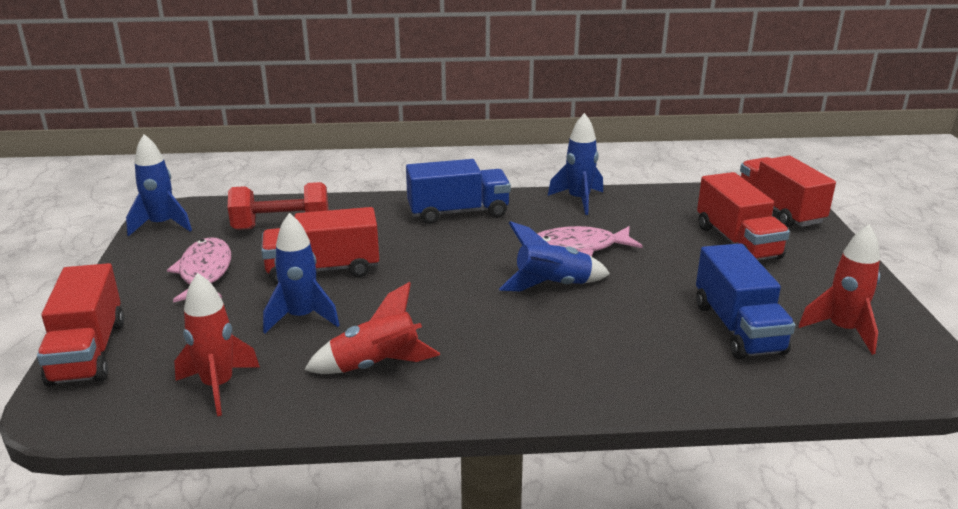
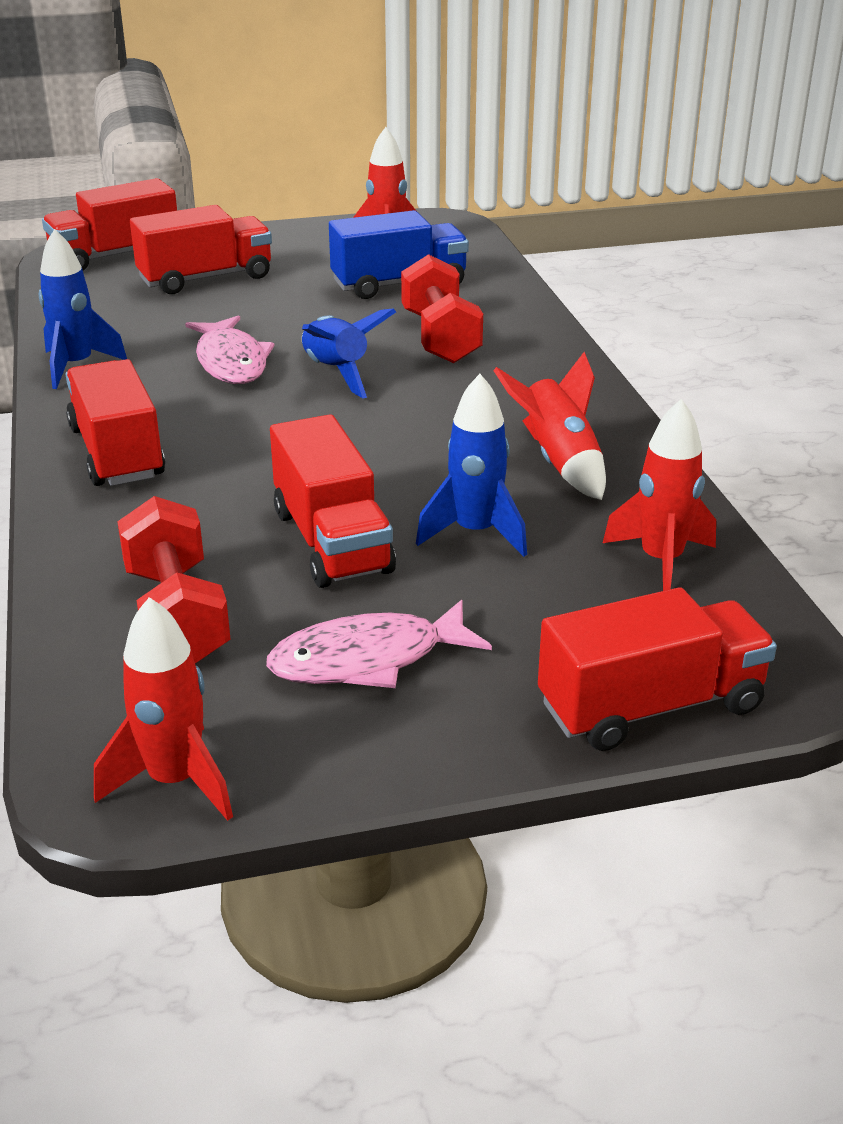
camera: 100 degrees left, 5 degrees up
(162, 225) = (175, 781): blue rocket -> red rocket
(458, 212) = (117, 453): blue truck -> red truck
(614, 337) = (440, 337): none -> red dumbbell

